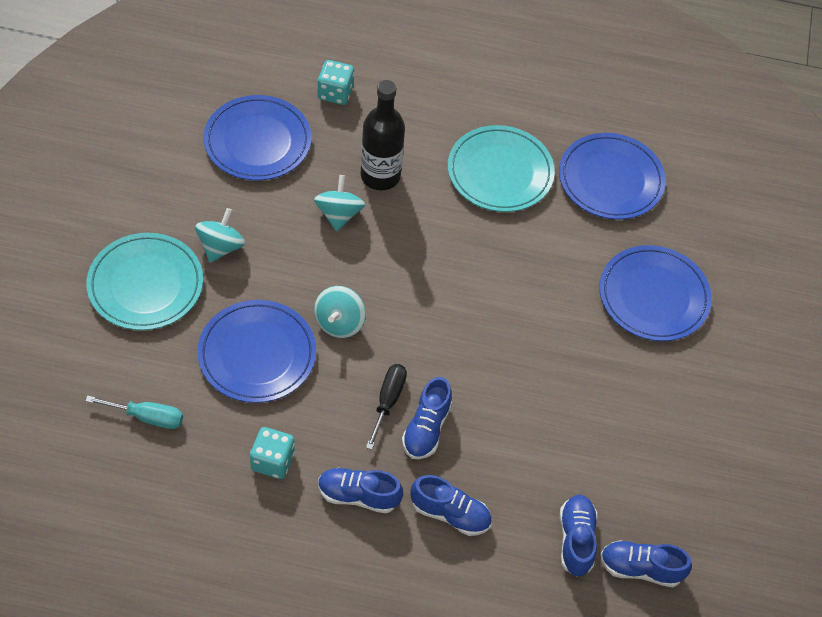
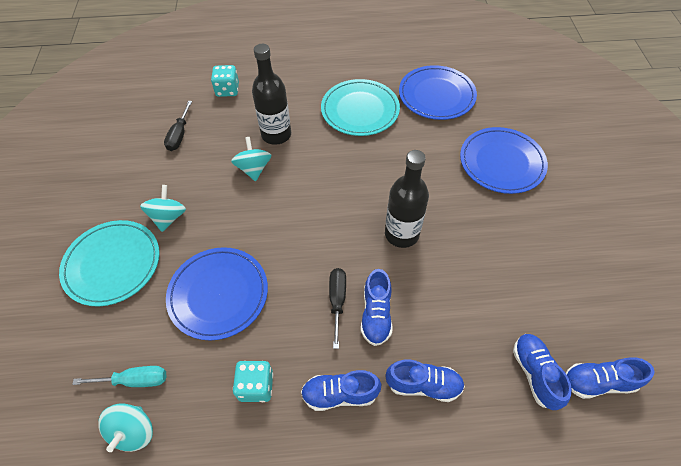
camera: 10 degrees left, 0 degrees up
(257, 141) = (179, 135): blue plate -> black screwdriver
(339, 323) = (278, 249): turquoise spinning top -> turquoise spinning top (134, 431)
(491, 348) = (401, 234): none -> black bottle

